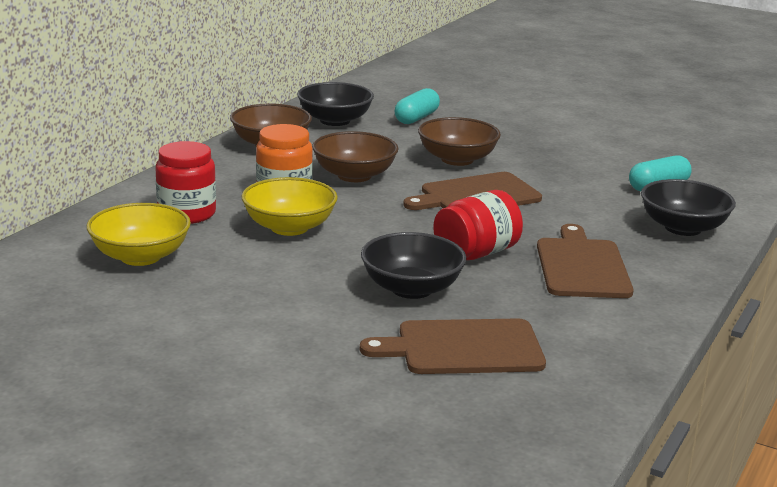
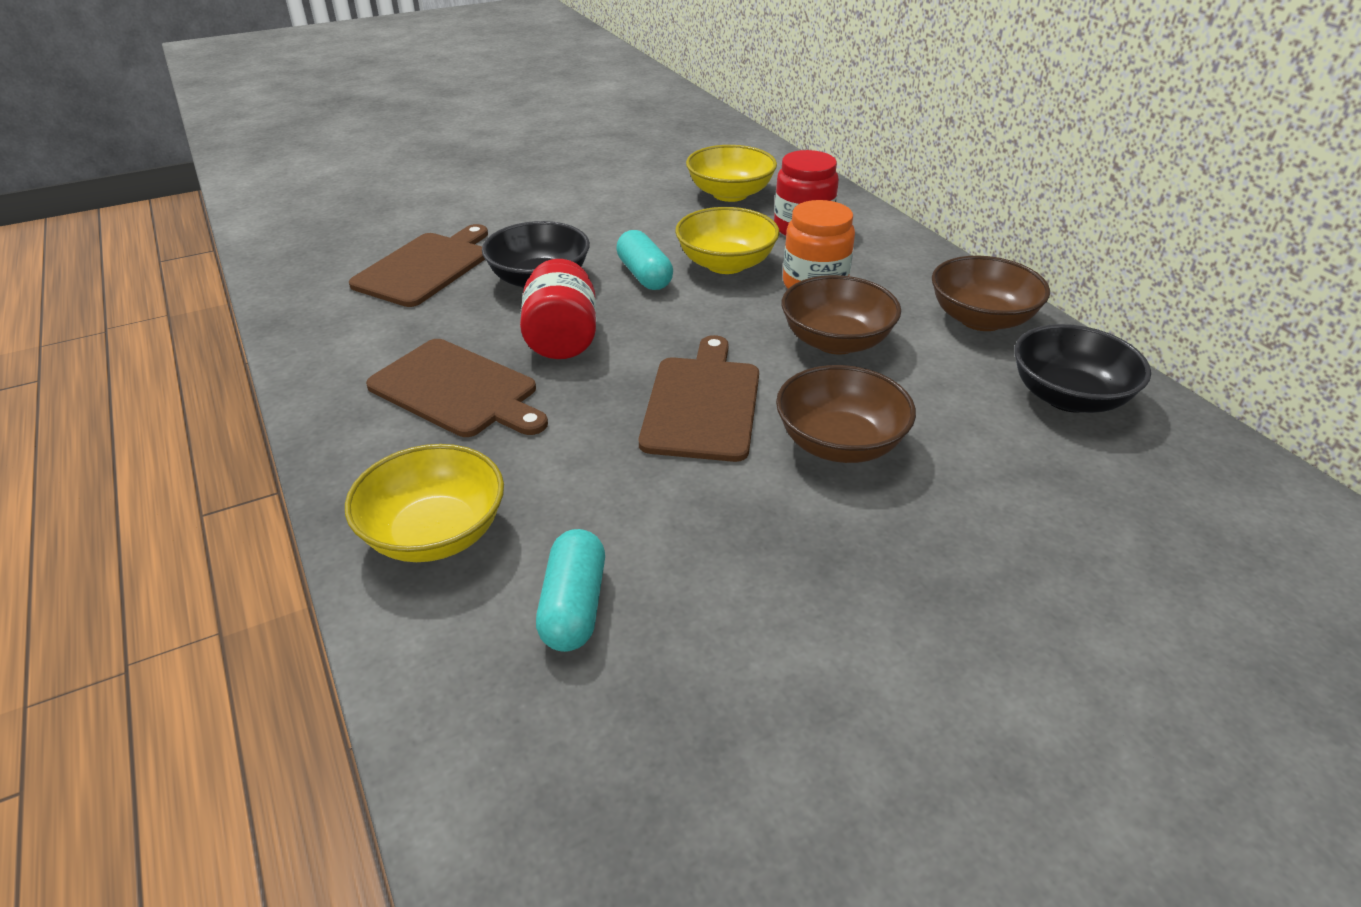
camera: 125 degrees right, 15 degrees up
(416, 118) = (1056, 482): turquoise capsule -> turquoise capsule (644, 275)
(683, 228) = (435, 533): black bowl -> yellow bowl

